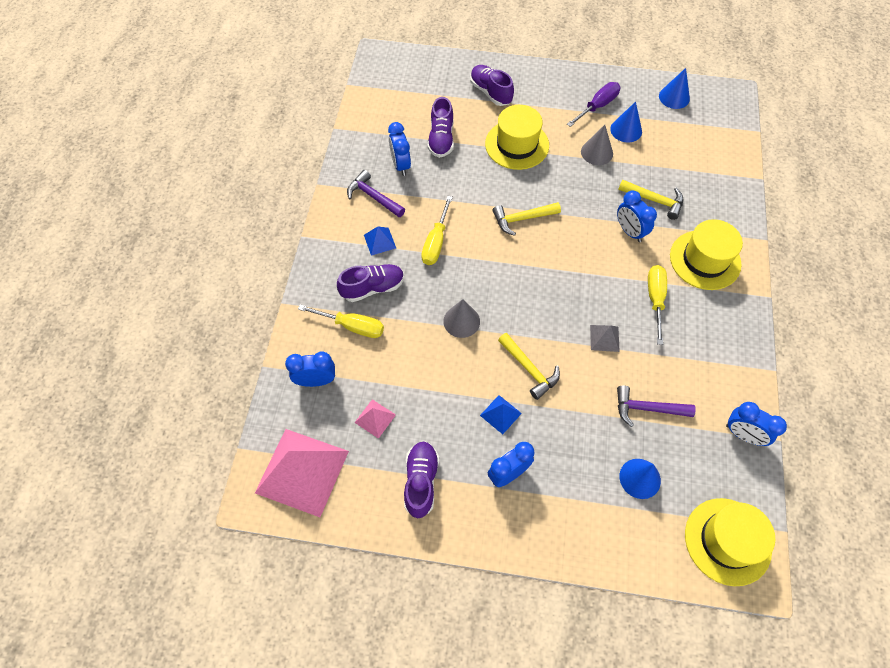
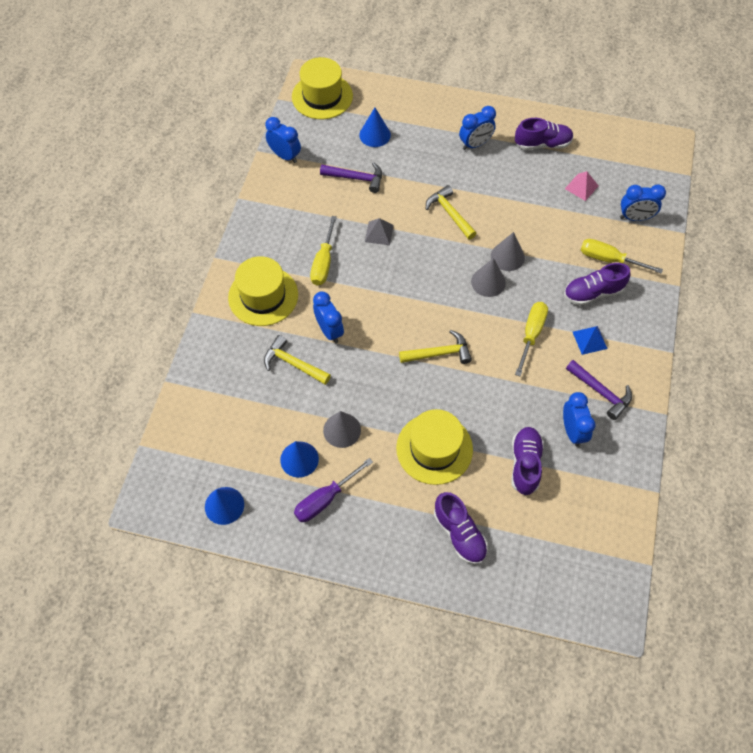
camera: 175 degrees left, 0 degrees up
(302, 472) = (635, 156): pink pyramid -> none
(421, 481) = (542, 144): purple shoe -> purple shoe turned 105 degrees counterclockwise
(480, 291) = (488, 282): none -> grey cone
(500, 414) = (477, 183): blue pyramid -> none

